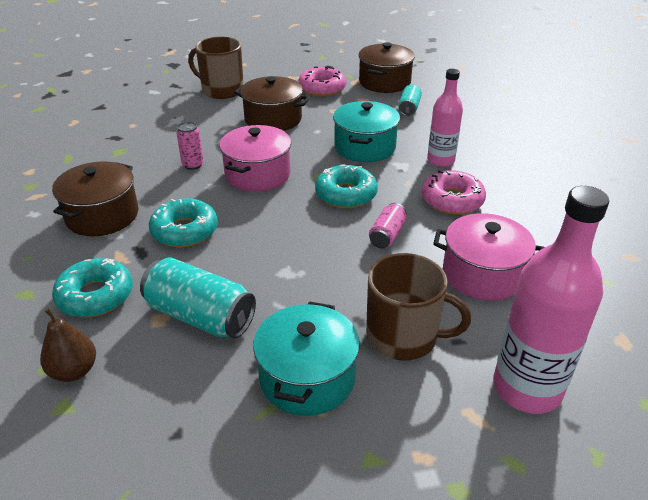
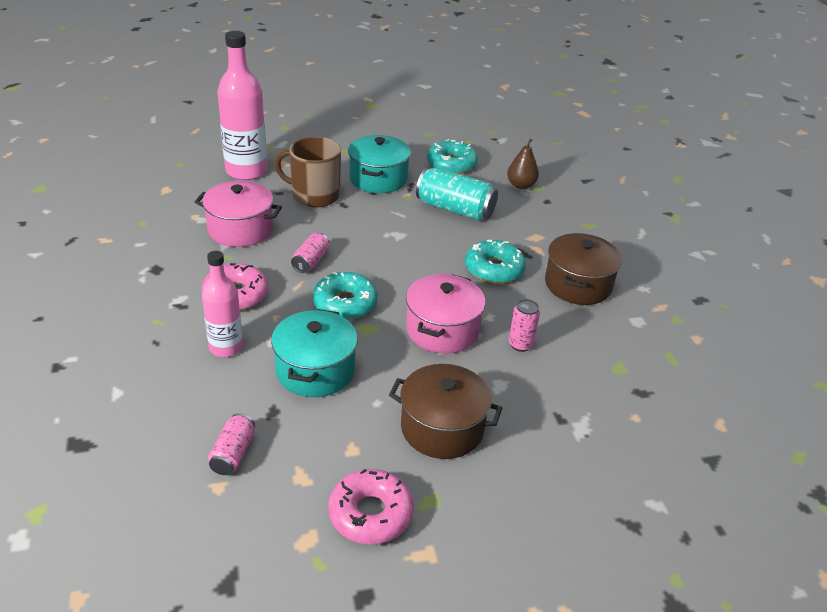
camera: 175 degrees right, 0 degrees up
(95, 296) = (536, 223): turquoise donut -> turquoise donut (451, 164)
(221, 90) = (544, 508): brown mug -> none
(384, 82) = (254, 535): brown pot -> none
(409, 108) = (233, 453): turquoise can -> pink can

